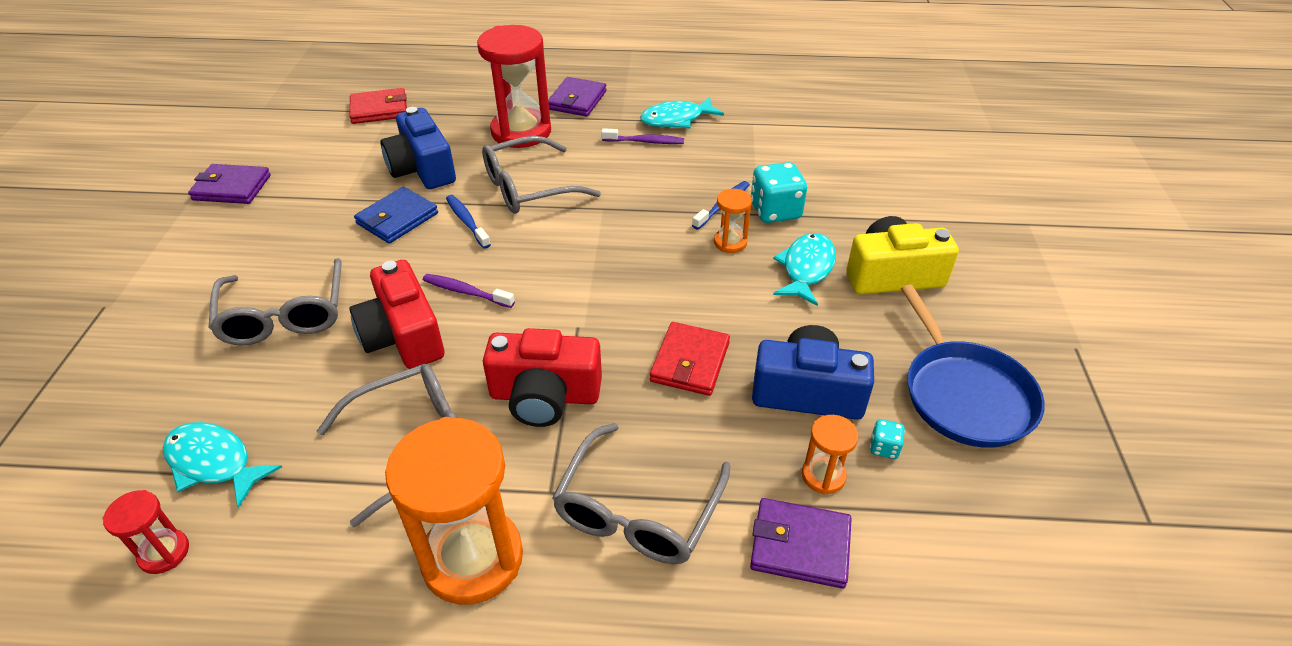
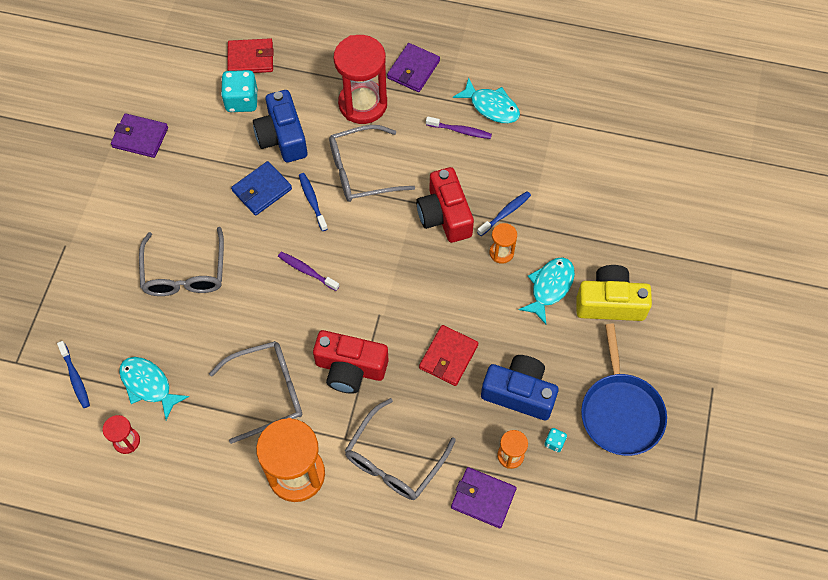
camera: 10 degrees right, 20 degrees up
(86, 470) = (75, 378): none -> blue toothbrush
(403, 336) = (263, 304): red camera -> red camera (444, 215)
(676, 119) = (491, 106): turquoise fish -> turquoise fish turned 135 degrees counterclockwise
(775, 211) = (543, 225): turquoise dice -> turquoise dice (241, 101)

